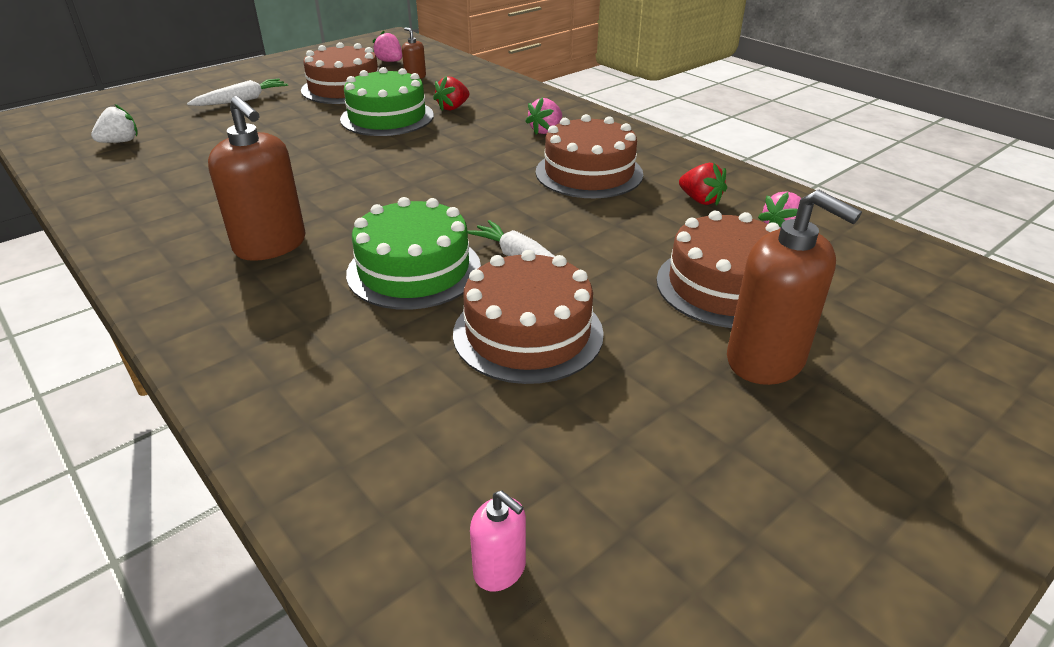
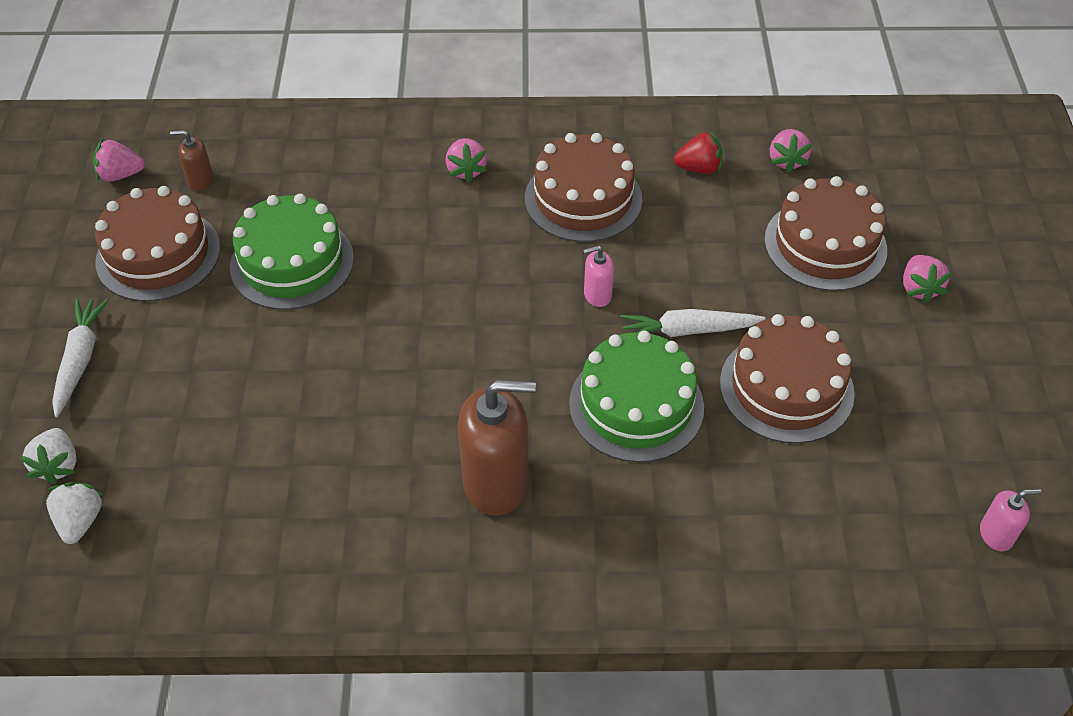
camera: 50 degrees left, 15 degrees up
(158, 123) = (58, 465): none -> white strawberry
(453, 108) = (329, 200): red strawberry -> none
(505, 212) = (597, 295): none -> pink soap dispenser
(765, 360) = (919, 288): brown soap dispenser -> pink strawberry

